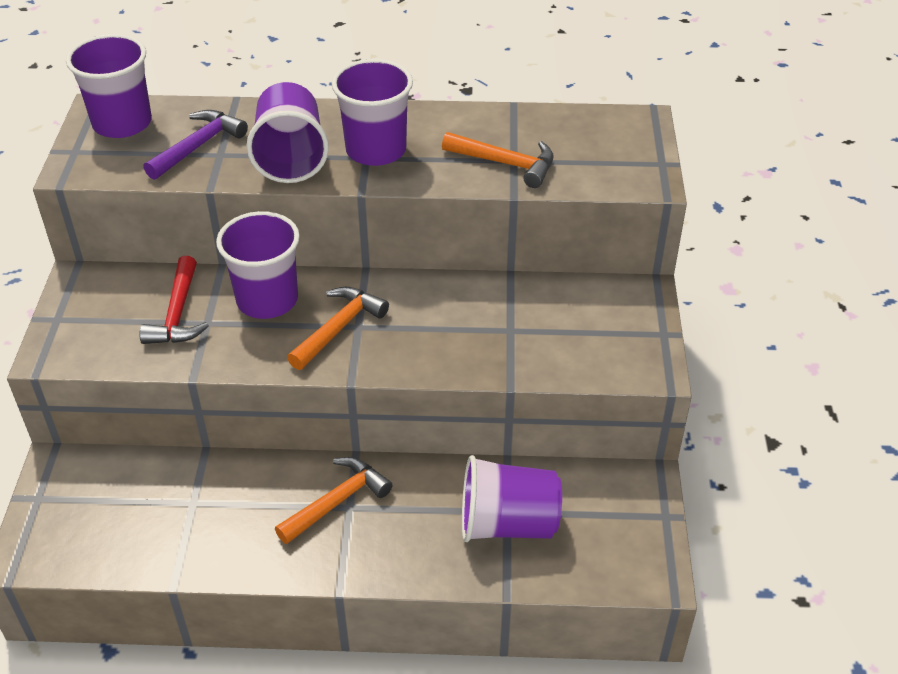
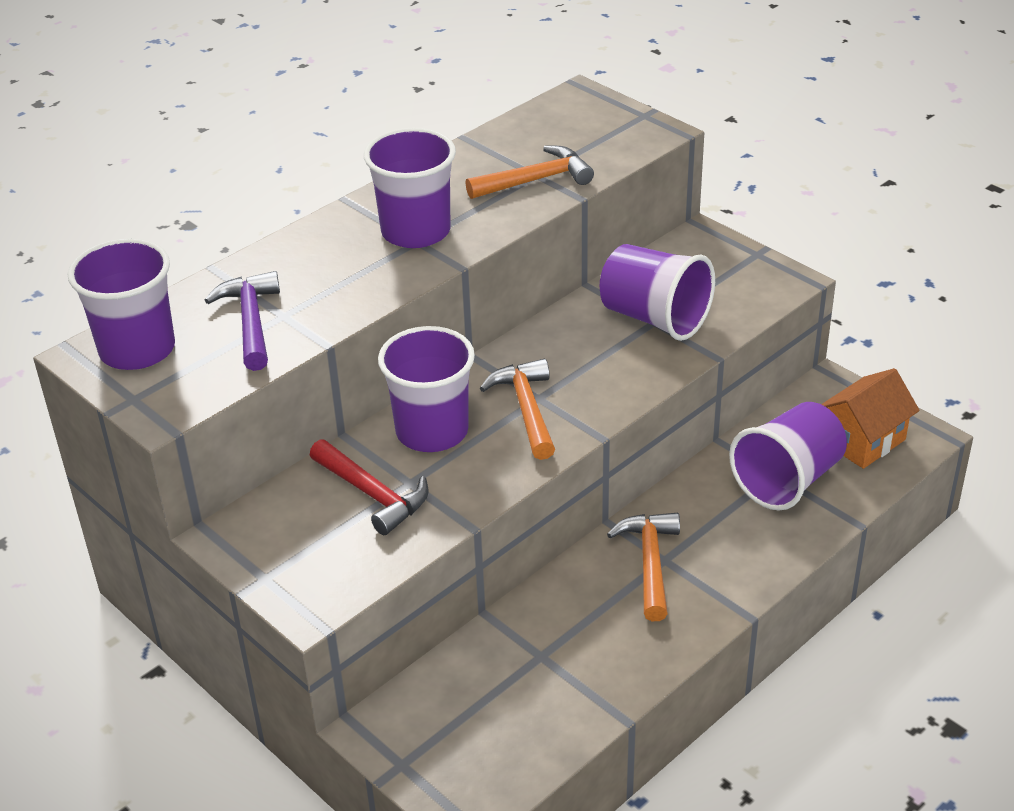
camera: 45 degrees left, 5 degrees down
(290, 157) = (353, 279): purple cup -> purple cup (654, 318)
(605, 540) = (862, 440): none -> orange house

